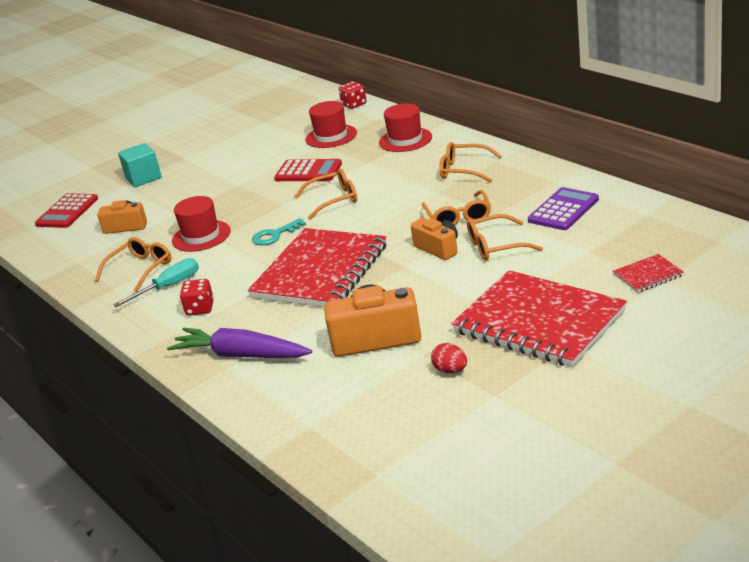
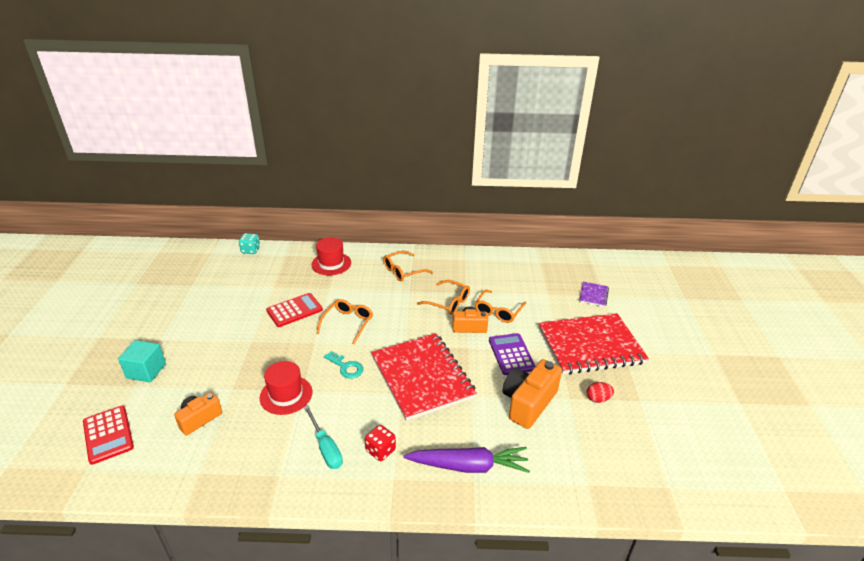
camera: 55 degrees left, 5 degrees up
(141, 269) = (275, 447): orange glasses -> none
(168, 287) = (325, 448): turquoise screwdriver -> turquoise screwdriver turned 150 degrees clockwise
(241, 355) = (468, 466): purple carrot -> purple carrot turned 150 degrees counterclockwise
(275, 235) = (346, 367): turquoise key -> turquoise key turned 60 degrees counterclockwise
(331, 136) = (270, 279): red hat -> none
(354, 104) = (250, 250): red dice -> turquoise dice
(563, 210) = (497, 275): purple calculator -> purple calculator (511, 354)
(648, 275) = (593, 295): red notebook -> purple notebook

